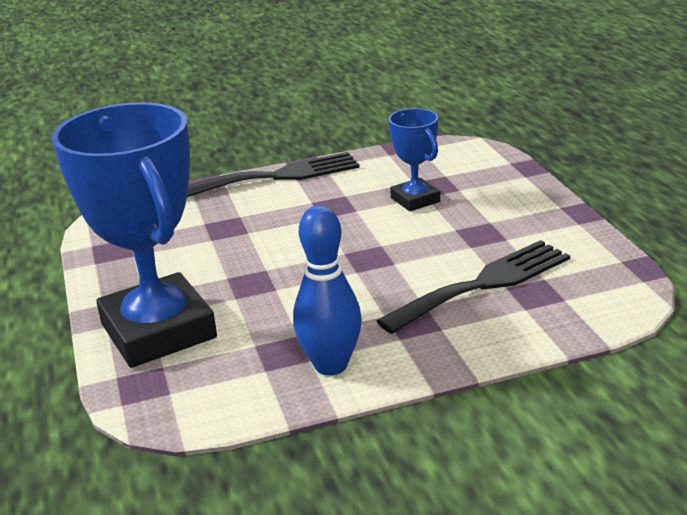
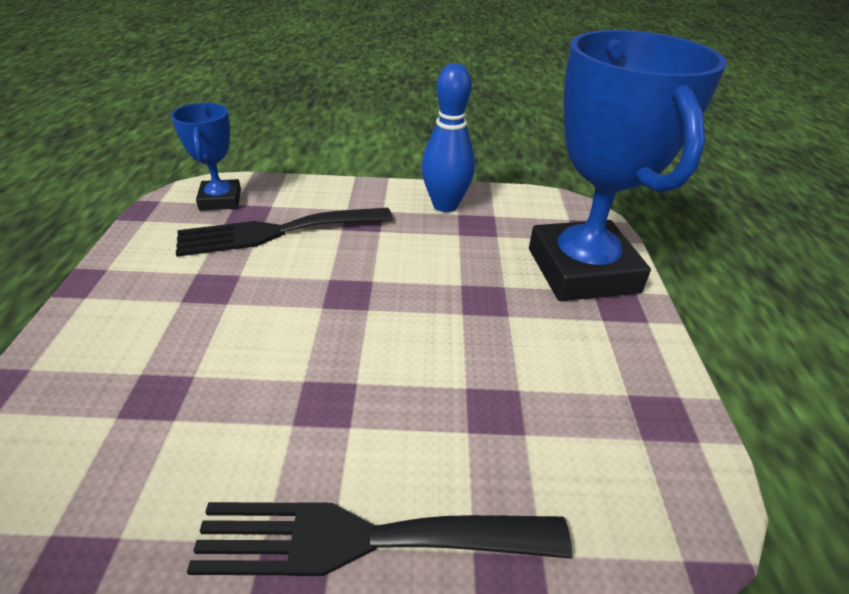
camera: 165 degrees left, 10 degrees up
(415, 200) = (215, 371): blue trophy -> blue trophy (220, 200)

